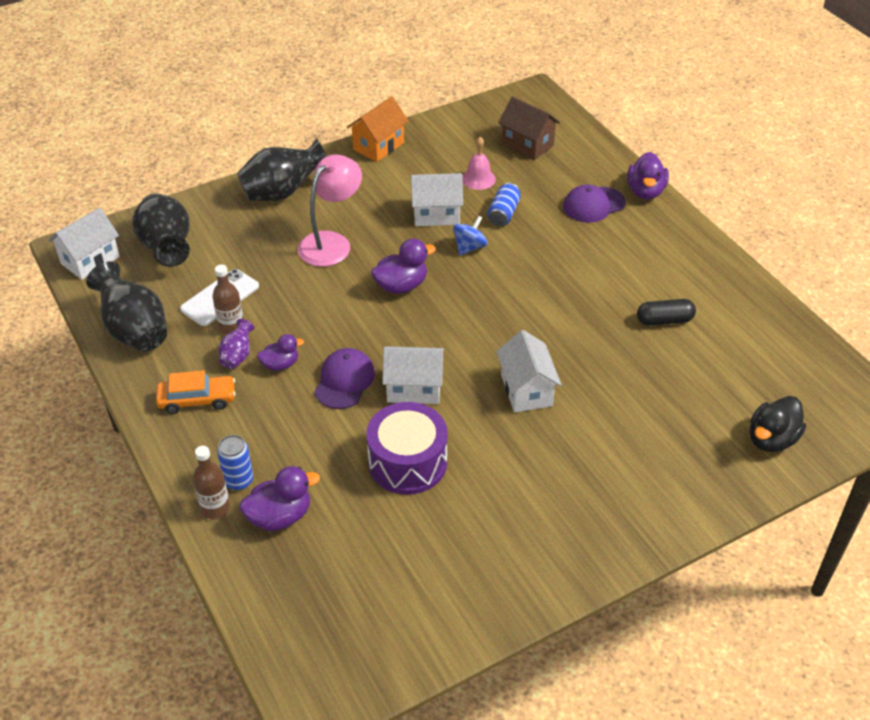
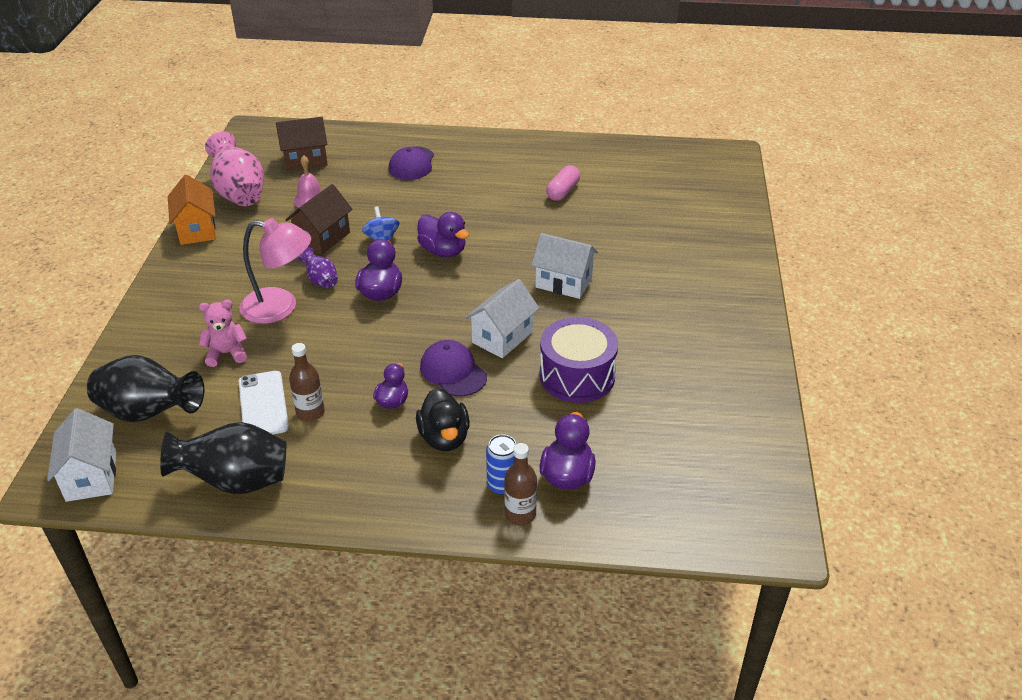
camera: 55 degrees left, 5 degrees down
(197, 400) = (377, 473): orange car -> none
(237, 356) = (351, 424): purple vase -> purple vase (321, 280)
(257, 247) = (226, 353): none -> pink teddy bear
(283, 193) = (177, 308): black vase -> none
(331, 242) = (280, 307): pink lamp -> pink lamp turned 120 degrees clockwise
(436, 214) = (322, 238): white house -> brown house
(445, 138) = (239, 193): none -> pink vase
(503, 213) = (366, 206): blue can -> none
(645, 191) = (428, 137): purple duck -> purple duck (443, 251)
(664, 320) = (563, 191): black capsule -> pink capsule
(771, 439) = (712, 204): black duck -> black duck (444, 438)

